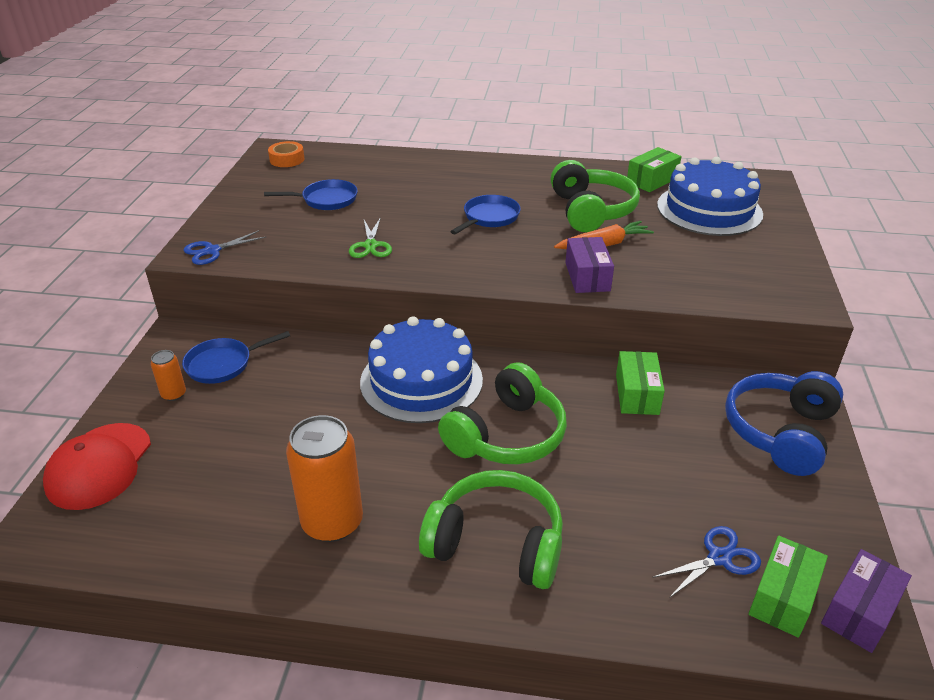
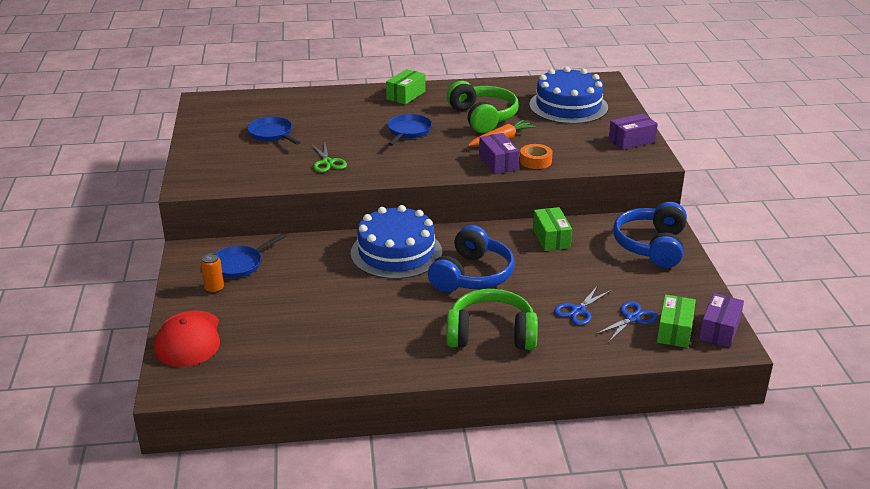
camera: 15 degrees left, 5 degrees down
(212, 251) = (204, 182): blue scissors -> blue scissors (578, 310)
(287, 159) = (219, 107): orange tape -> orange tape (535, 161)
(326, 200) = (272, 134): blue pan -> blue pan turned 105 degrees counterclockwise
(332, 522) = (377, 342): orange can -> none
(506, 435) = (472, 275): green headphones -> blue headphones
(652, 180) = (519, 90): green box -> green box (406, 95)
(784, 270) = (631, 140): none -> purple box

